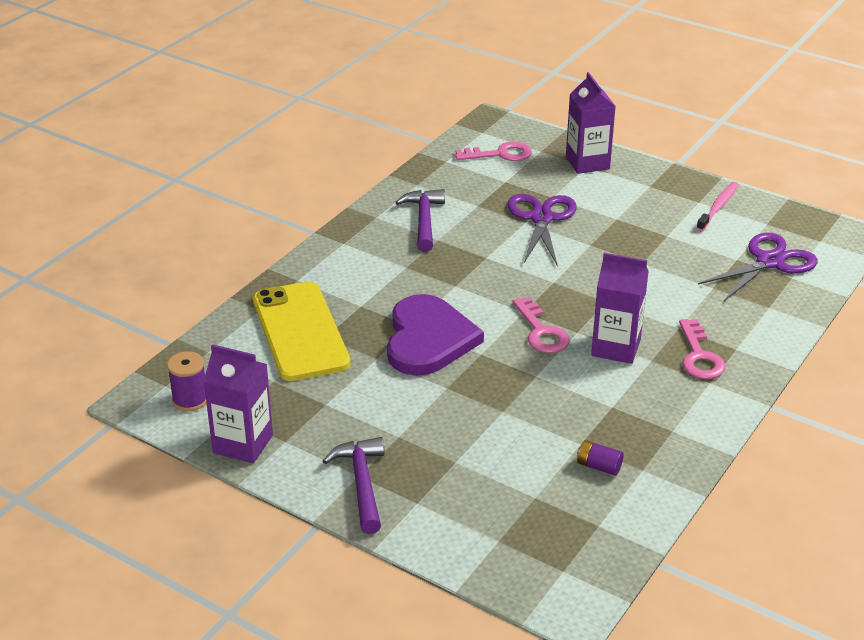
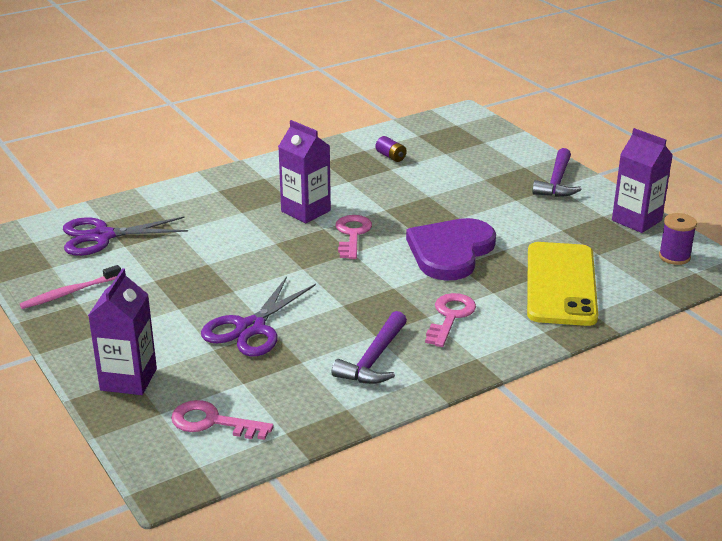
camera: 155 degrees left, 5 degrees down
(699, 356) = (251, 192): pink key -> pink key (450, 317)

